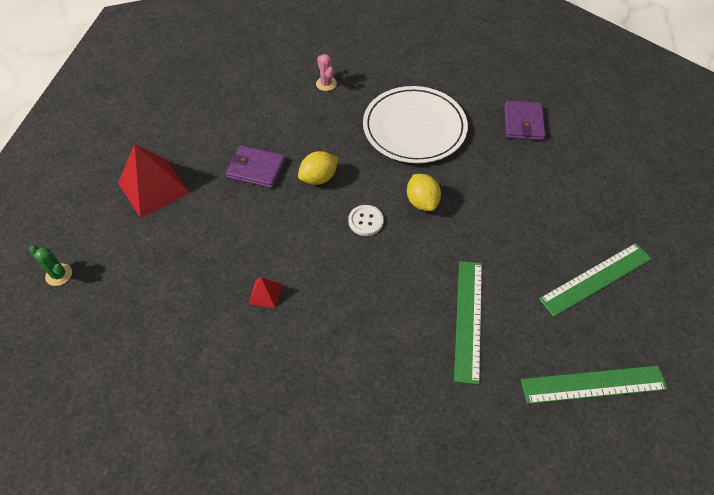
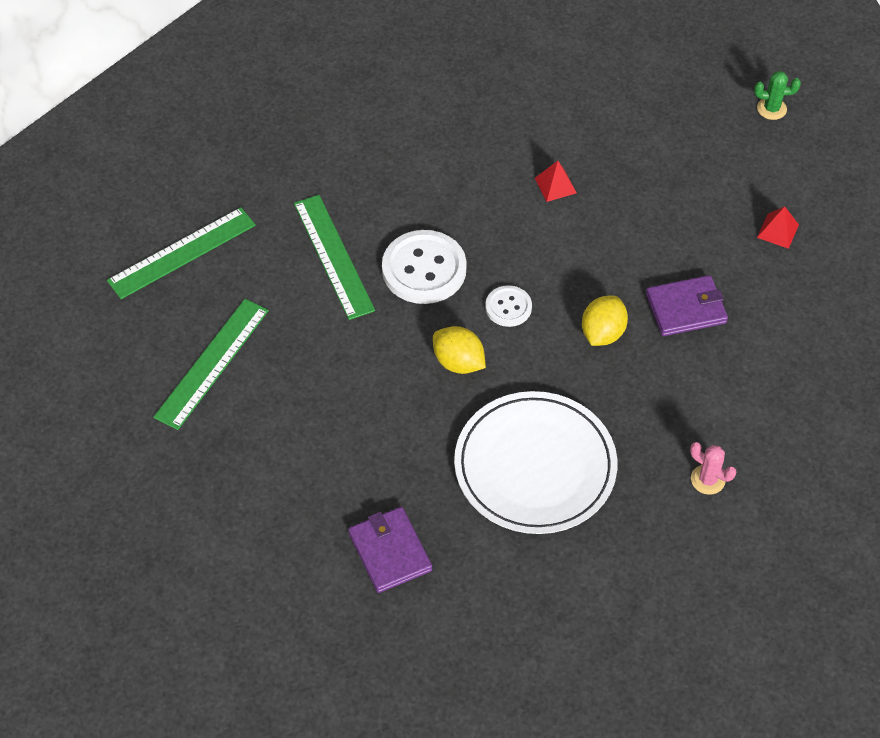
camera: 150 degrees right, 0 degrees up
(154, 187) = (778, 231): red pyramid -> red pyramid, size x0.47
(406, 275) = (424, 269): none -> white button

